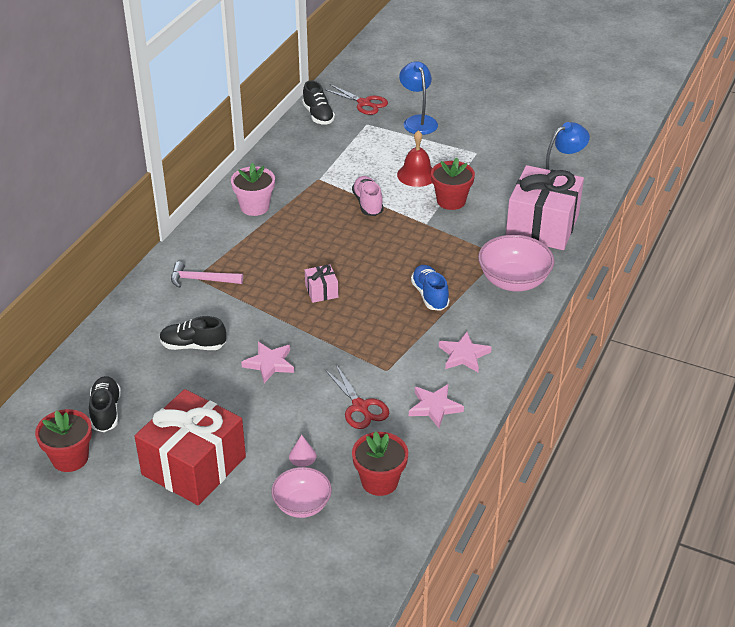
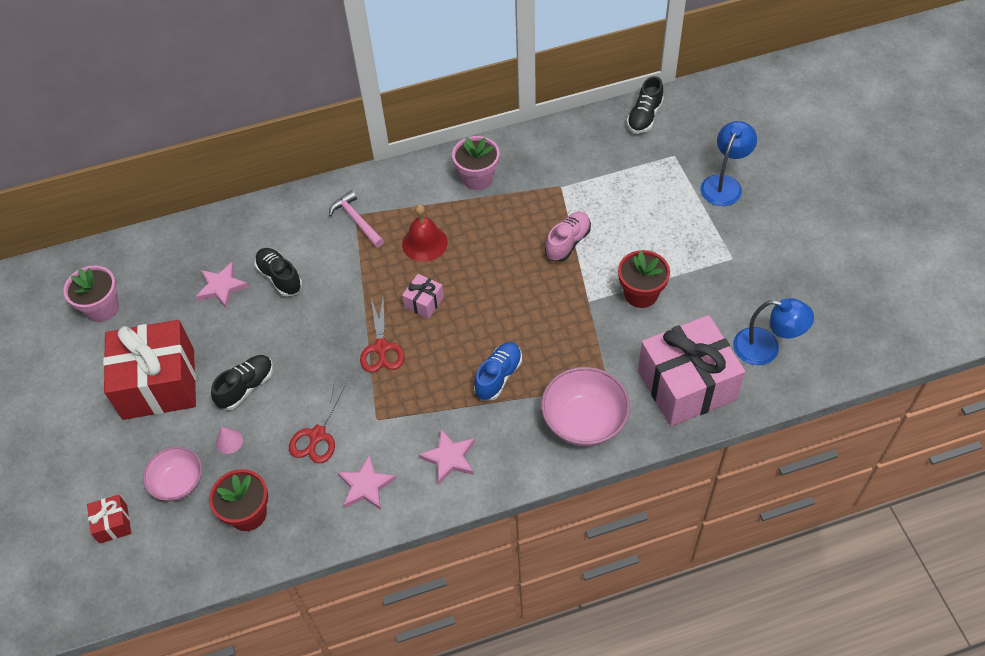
camera: 50 degrees right, 15 degrees up
(70, 458) = (102, 308): red flower pot -> pink flower pot
(106, 411) = (164, 288): black shoe -> black shoe (246, 387)
(269, 364) = (307, 339): pink star -> pink star (222, 287)
(289, 565) = (113, 524): none -> red gift
(364, 103) = (701, 130): red scissors -> red scissors (381, 348)
(416, 175) = (647, 243): red bell -> red bell (424, 243)

